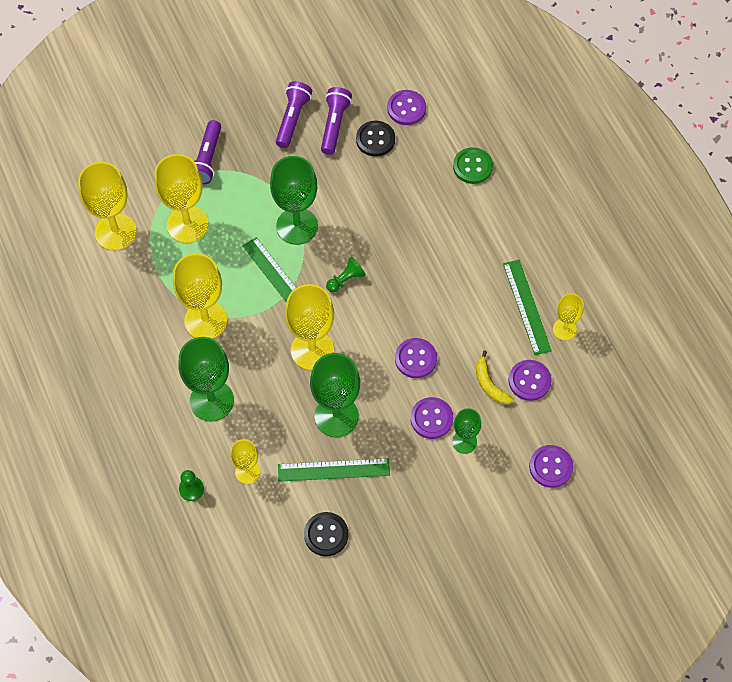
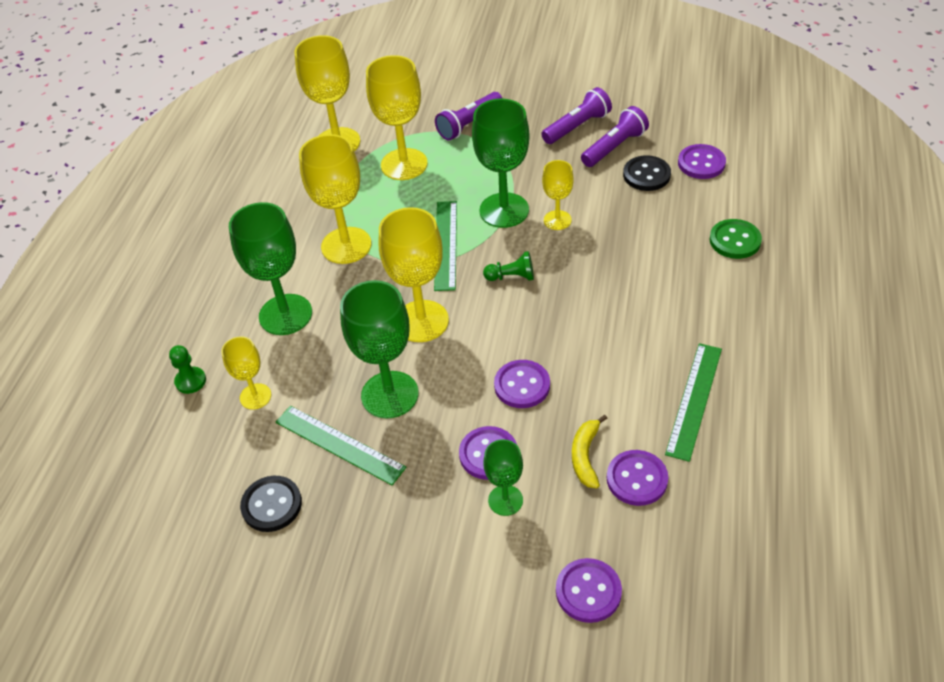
camera: 40 degrees right, 15 degrees down
(564, 329) = (724, 447): yellow goblet -> yellow goblet (557, 220)

